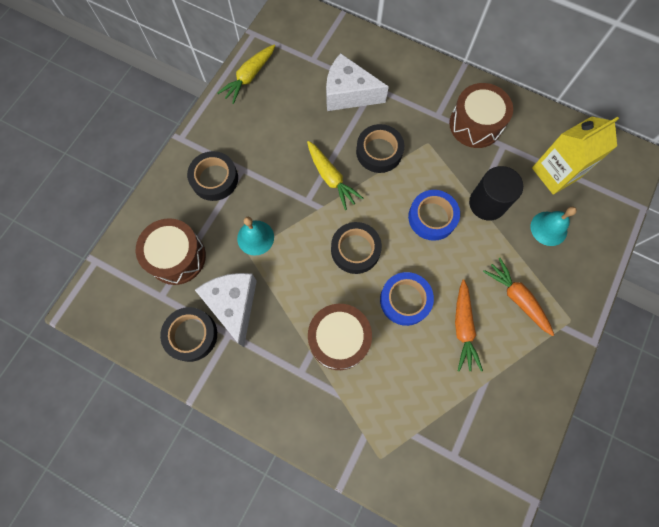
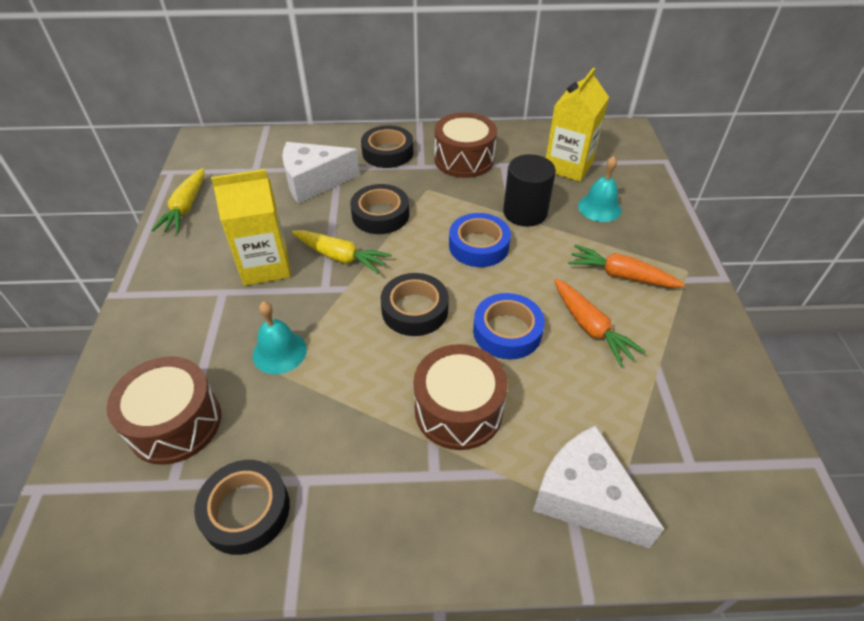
camera: 30 degrees left, 25 degrees down
(214, 179) = (189, 315): black tape -> black tape (387, 152)
(233, 305) = (290, 441): white cheese -> white cheese (584, 497)
(278, 160) = (265, 266): none -> yellow carton

